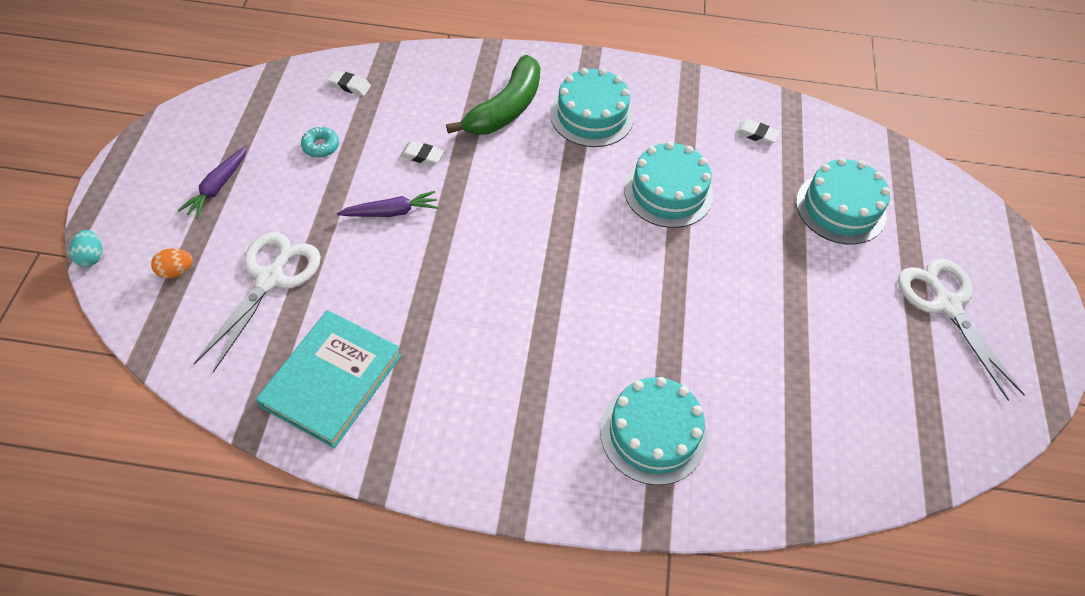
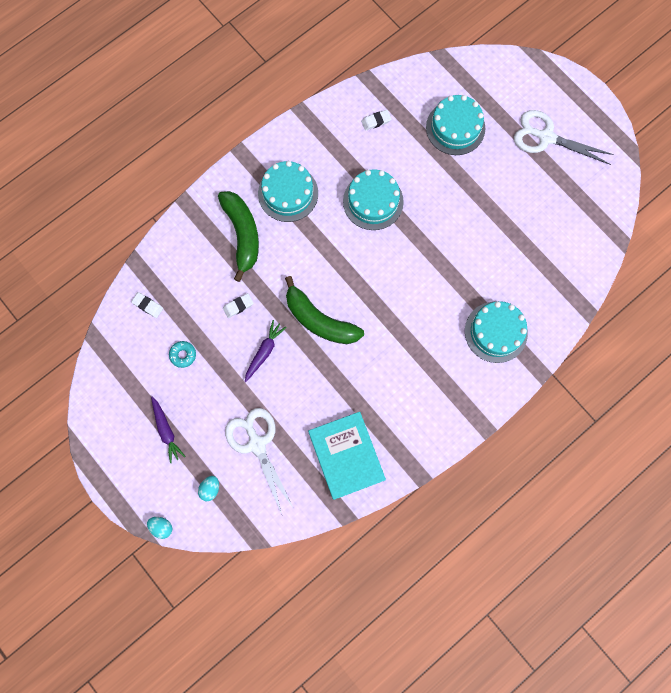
camera: 45 degrees left, 20 degrees up
(176, 271) = (210, 489): orange egg -> turquoise egg
(349, 85) = (148, 305): white eraser -> white eraser turned 60 degrees clockwise
(479, 237) = (319, 320): none -> green banana

